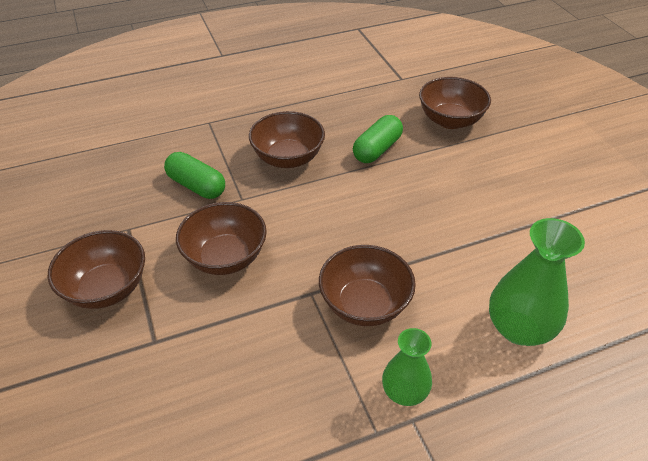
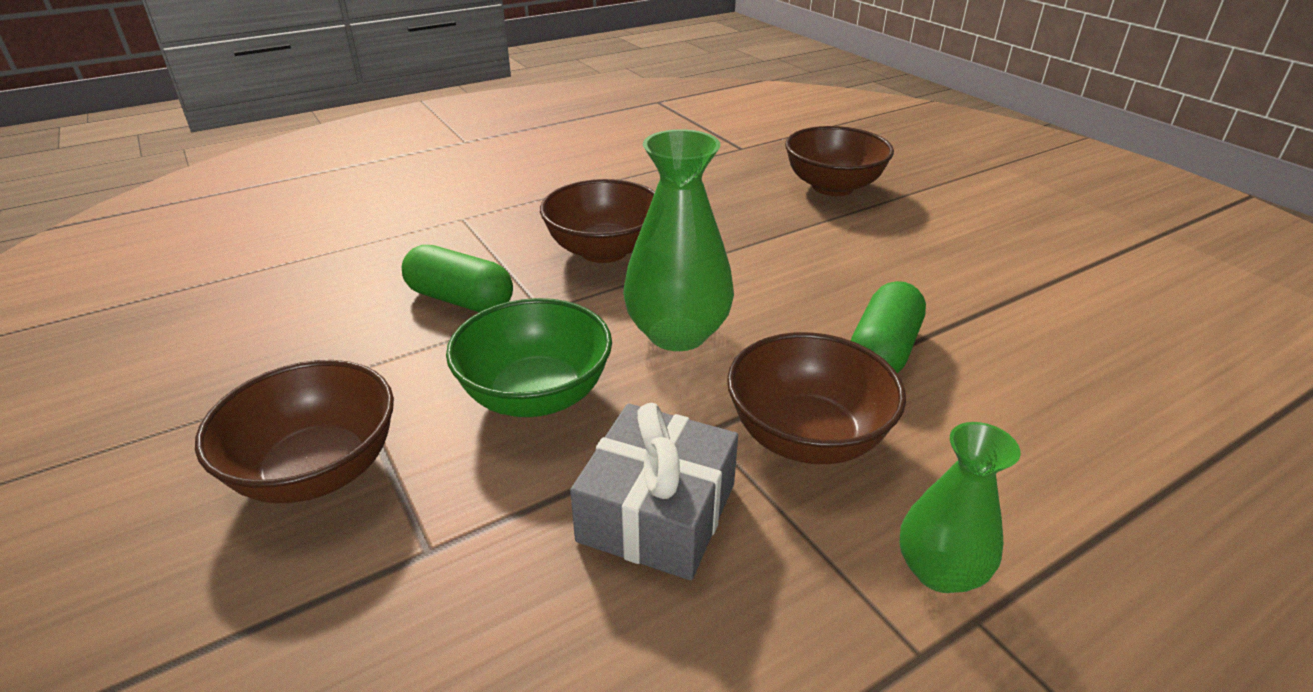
camera: 10 degrees left, 10 degrees down
(225, 257) = (536, 395): brown bowl -> green bowl
(271, 337) = (657, 512): none -> grey gift
(377, 149) = (740, 228): green capsule -> green capsule (883, 351)
(519, 328) = (1080, 439): green vase -> green vase (677, 333)

